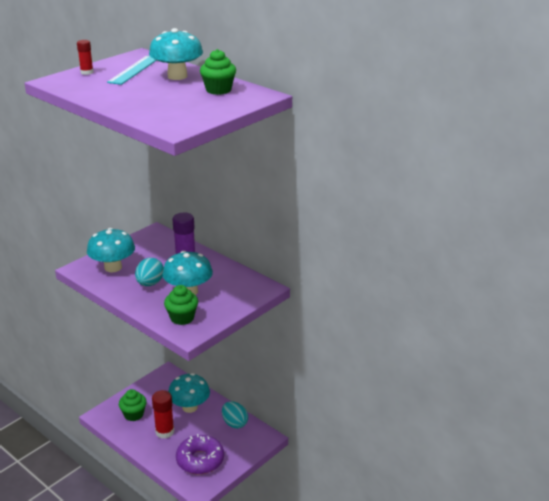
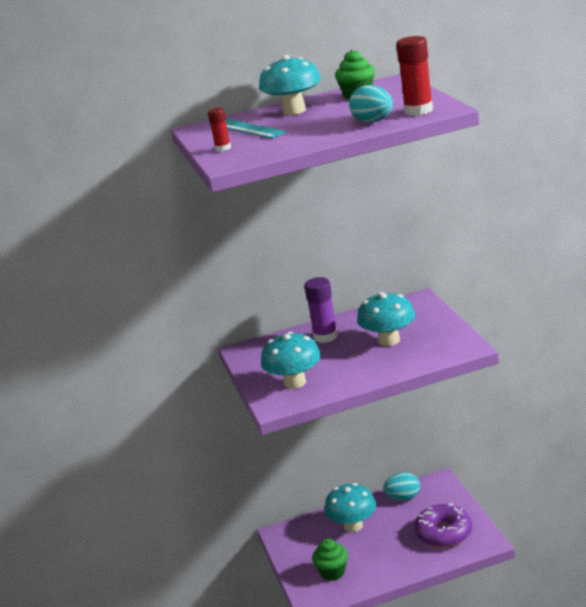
camera: 55 degrees left, 5 degrees down
(150, 283) = (351, 361): turquoise egg -> turquoise egg (373, 122)
(164, 432) = (380, 552): red glue stick -> red glue stick (418, 111)
(182, 318) = (436, 348): green cupcake -> none

